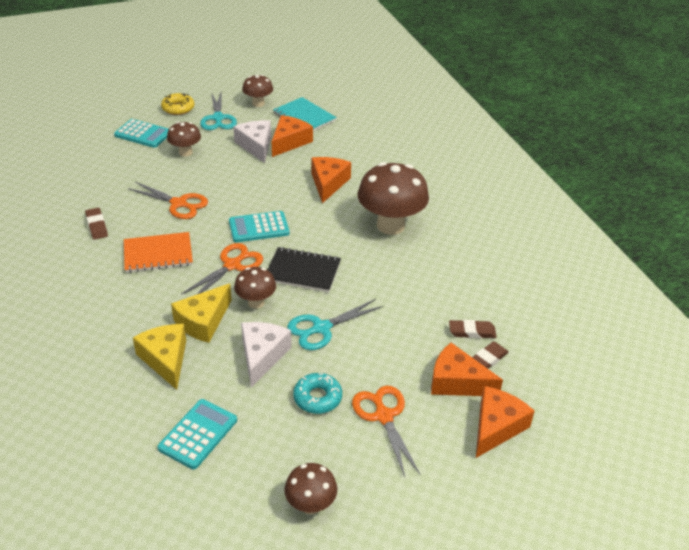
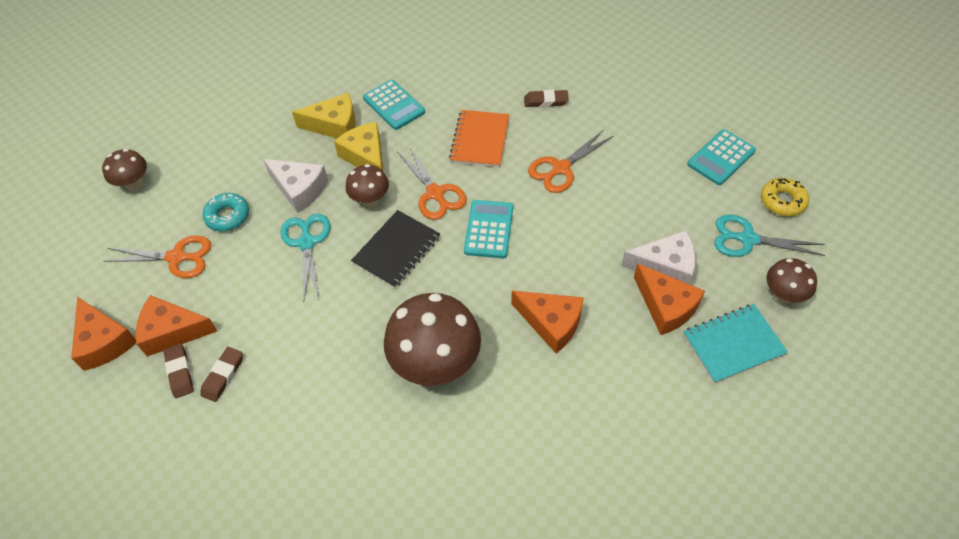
camera: 115 degrees right, 15 degrees up
(185, 152) = (667, 191): brown mushroom -> none
(198, 434) = (244, 132): turquoise calculator -> turquoise calculator (394, 105)
(457, 382) = (172, 331): orange cheese -> orange cheese turned 135 degrees counterclockwise

